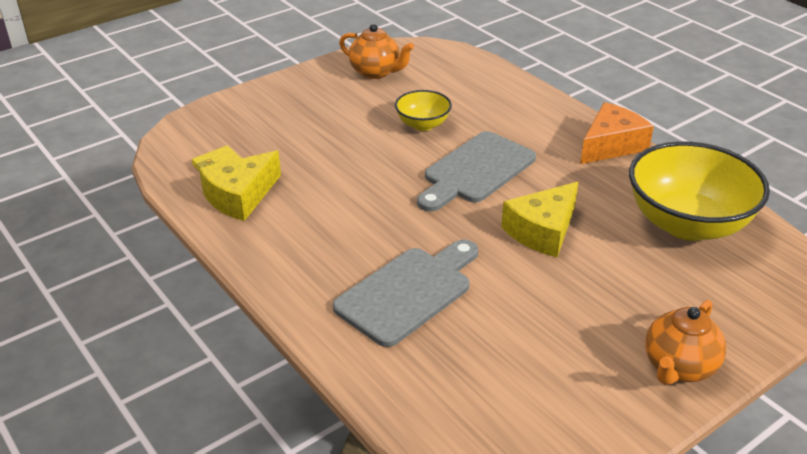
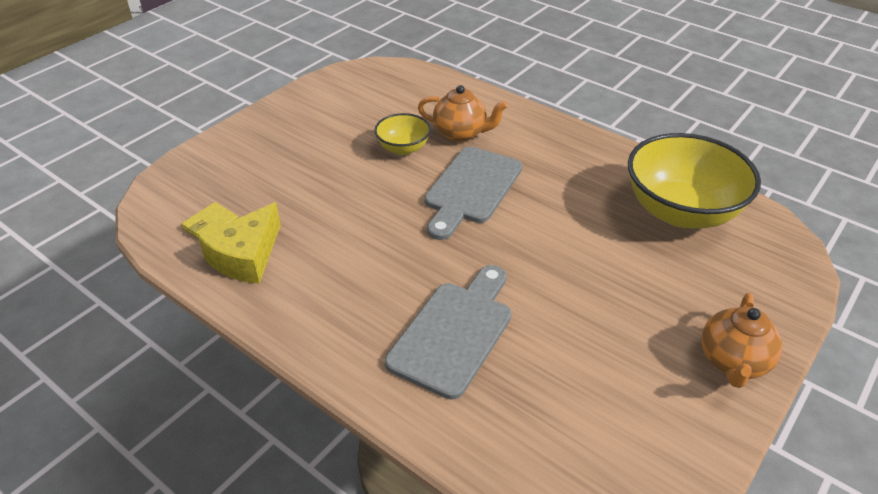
camera: 15 degrees left, 5 degrees up
(376, 72) = (338, 100): orange teapot -> orange teapot (461, 133)
(543, 231) = (556, 242): yellow cheese -> none
(611, 145) = (584, 143): orange cheese -> none

